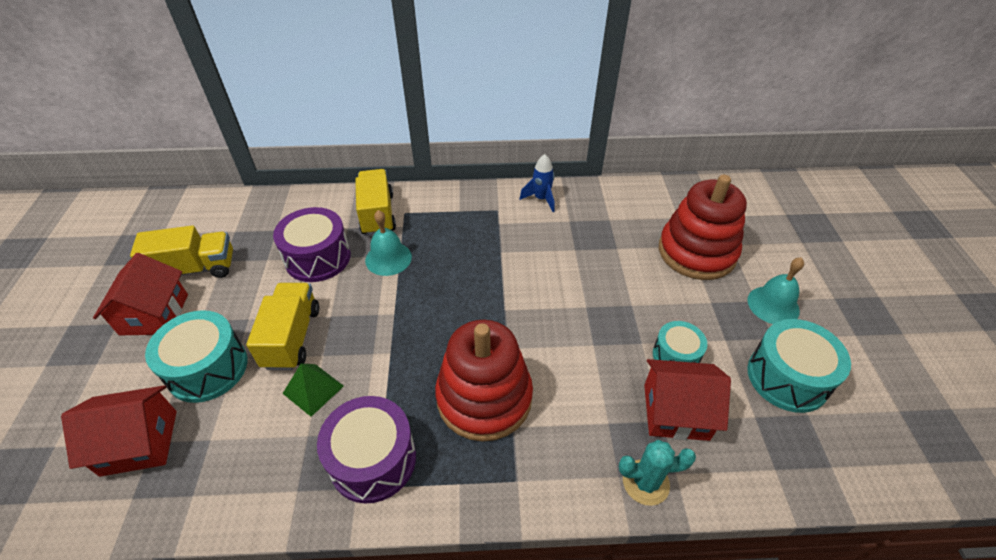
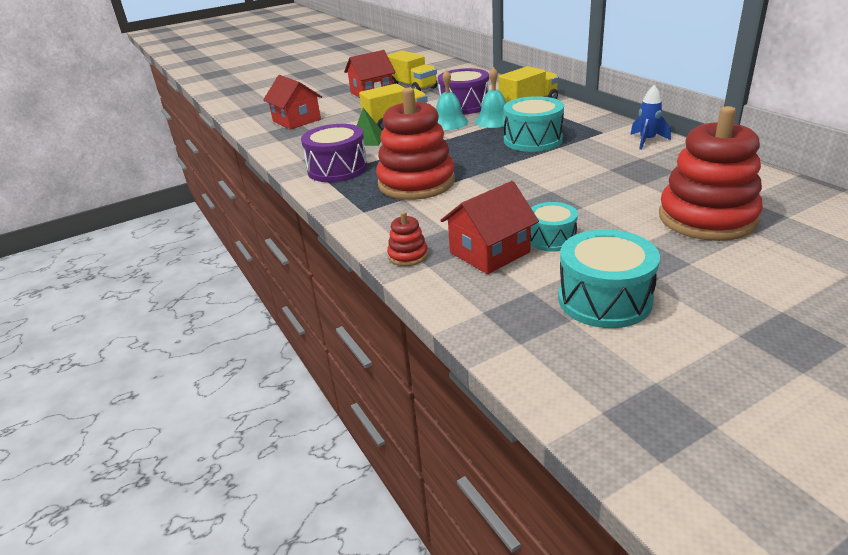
camera: 65 degrees right, 15 degrees down
(208, 368) = (352, 115): turquoise drum -> turquoise drum (533, 140)
(645, 482) = (408, 255): turquoise cactus -> red stacking toy
(676, 412) = (489, 252): red house -> red house turned 75 degrees clockwise
(773, 305) = (700, 274): turquoise bell -> turquoise bell (449, 123)

